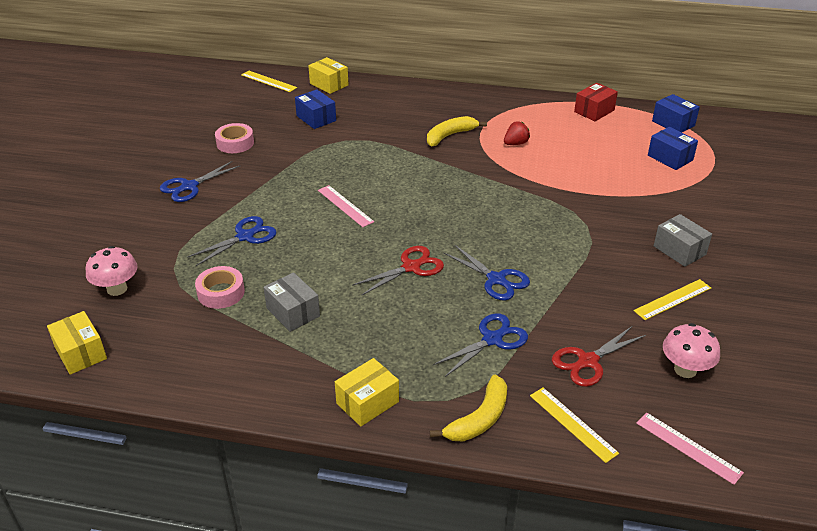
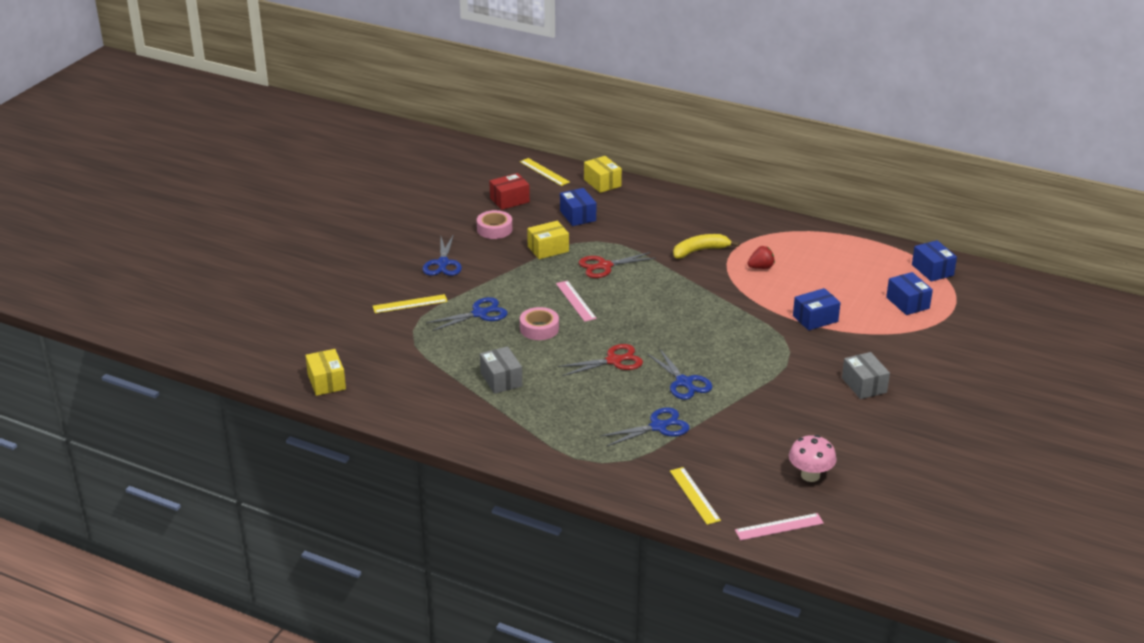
camera: 15 degrees right, 5 degrees down
(117, 289) = (363, 339): pink mushroom -> none
(189, 186) = (443, 263): blue scissors -> blue scissors turned 60 degrees counterclockwise
(221, 292) = (446, 355): pink tape -> pink tape (539, 328)
(367, 402) = (538, 453): yellow box -> yellow box (548, 249)
(479, 418) = (622, 479): yellow banana -> none
(588, 361) = (731, 456): red scissors -> red scissors (604, 266)
(593, 187) = (815, 319): none -> blue box
(594, 111) = (857, 246): red box -> red box (509, 200)
(672, 299) = (832, 423): yellow ruler -> yellow ruler (410, 304)
(688, 447) = (779, 527): pink ruler -> pink ruler turned 75 degrees counterclockwise

